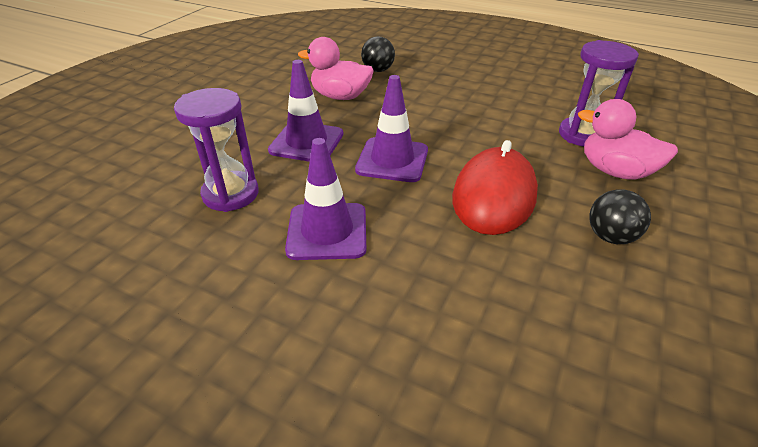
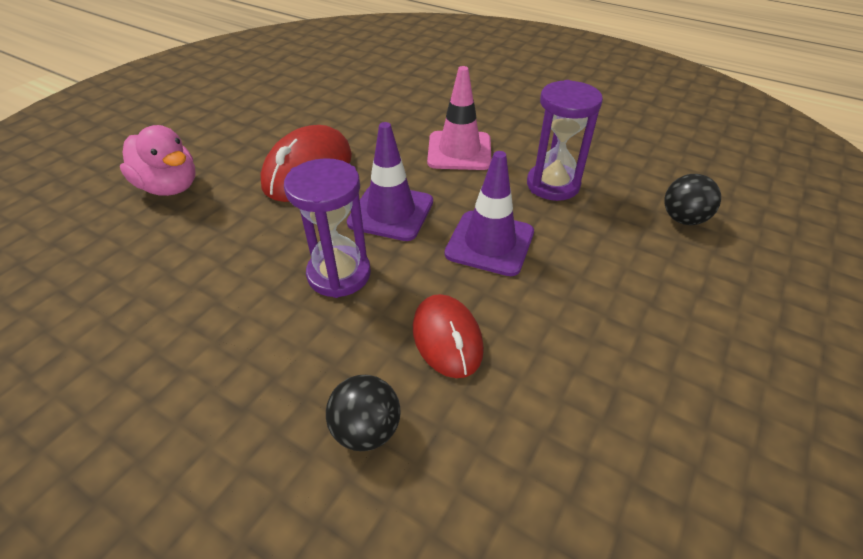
camera: 175 degrees left, 5 degrees up
(327, 231) = (459, 151): purple traffic cone -> pink traffic cone
(340, 96) = (447, 338): pink duck -> red mouse
(582, 135) = (147, 235): purple hourglass -> purple hourglass (339, 274)
(610, 237) = (242, 137): black ball -> black ball (683, 219)

